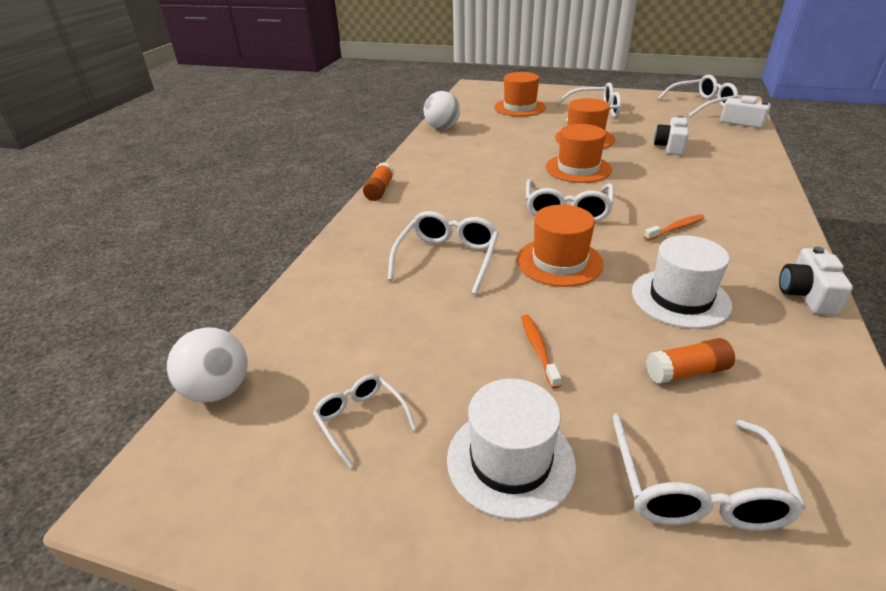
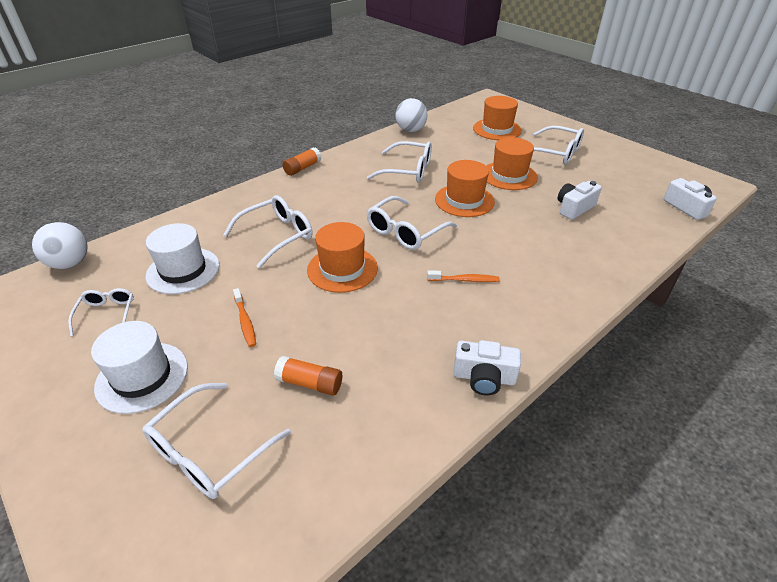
camera: 30 degrees right, 5 degrees up
(538, 349) = (245, 321): orange toothbrush -> orange toothbrush turned 135 degrees clockwise
(680, 298) = (384, 333): white hat -> white hat (183, 270)
(701, 104) = (673, 176): white glasses -> white glasses (408, 170)
(806, 295) = (484, 377): white camera -> white camera turned 120 degrees counterclockwise

